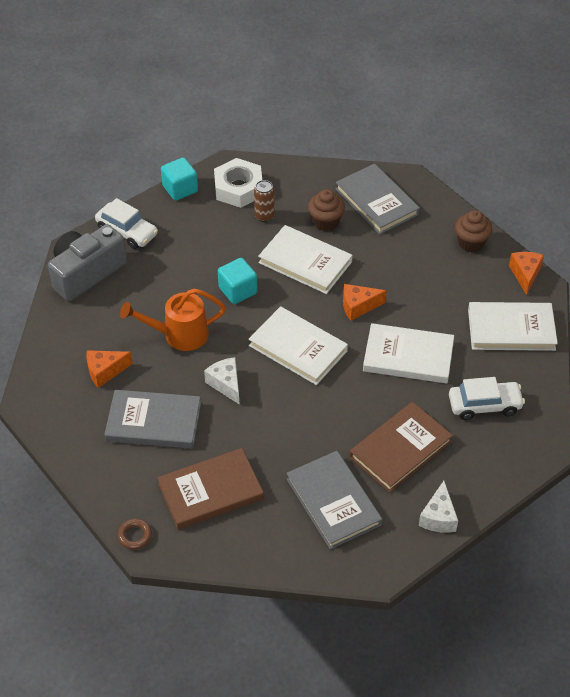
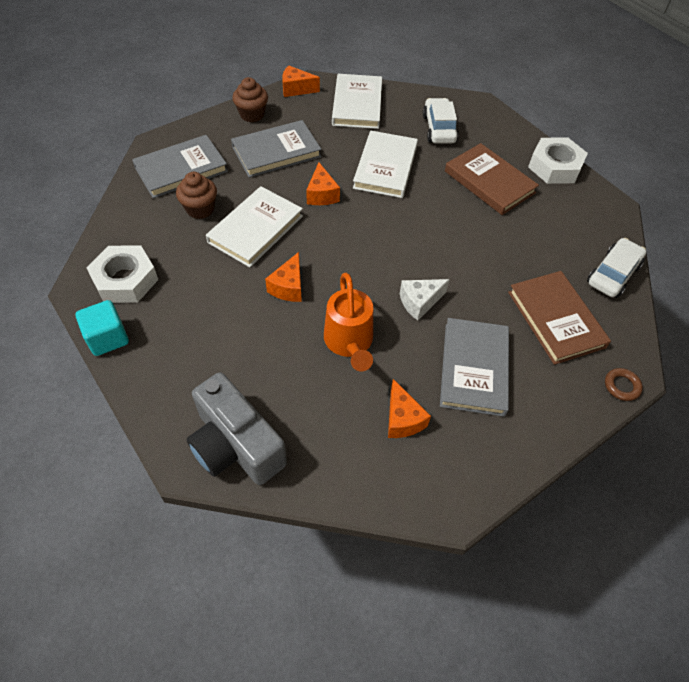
camera: 90 degrees left, 5 degrees up
(127, 232) = (170, 397): white car -> white car (613, 274)
(238, 290) = (288, 287): turquoise cube -> orange cheese
(264, 216) = (178, 258): brown can -> none
(298, 348) = (373, 242): white book -> none
(333, 502) = (551, 229): grey book -> grey book (276, 152)
(438, 517) = (555, 167): white cheese -> white nut

